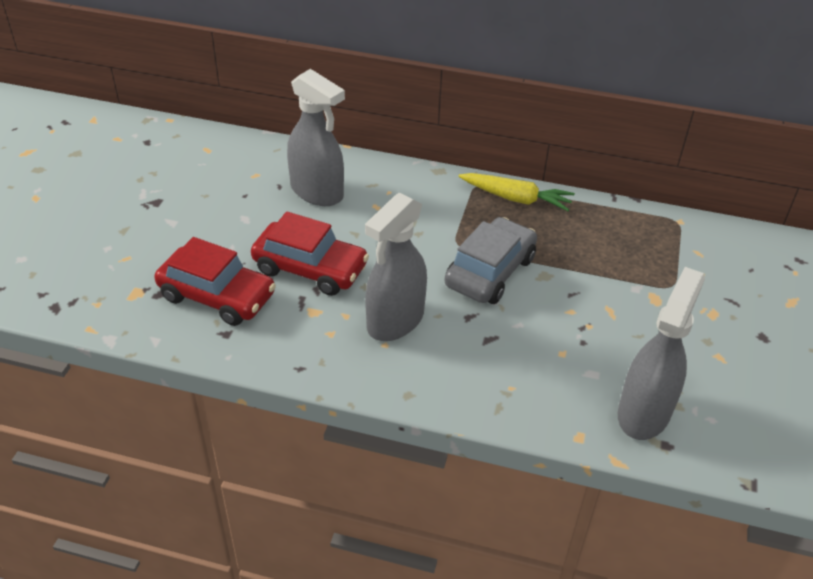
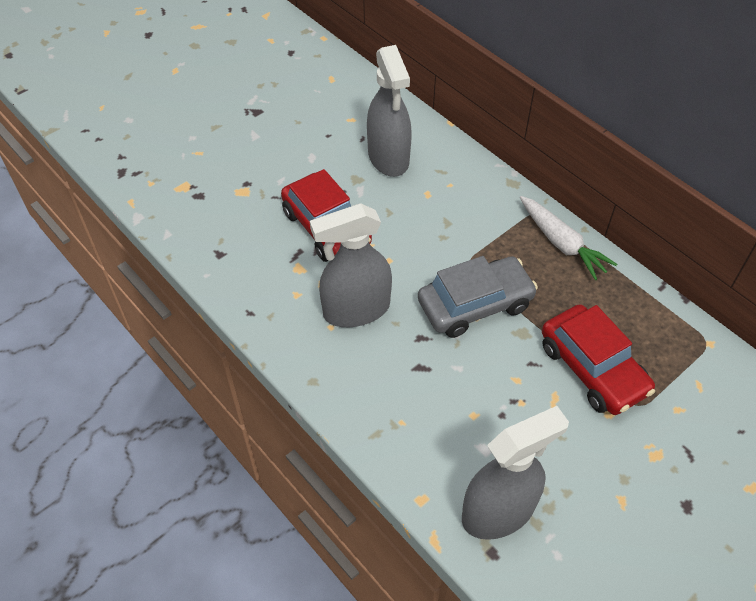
camera: 35 degrees right, 10 degrees up
(217, 296) = (237, 218): red car -> red car (592, 368)
(516, 198) = (561, 243): yellow carrot -> white carrot

